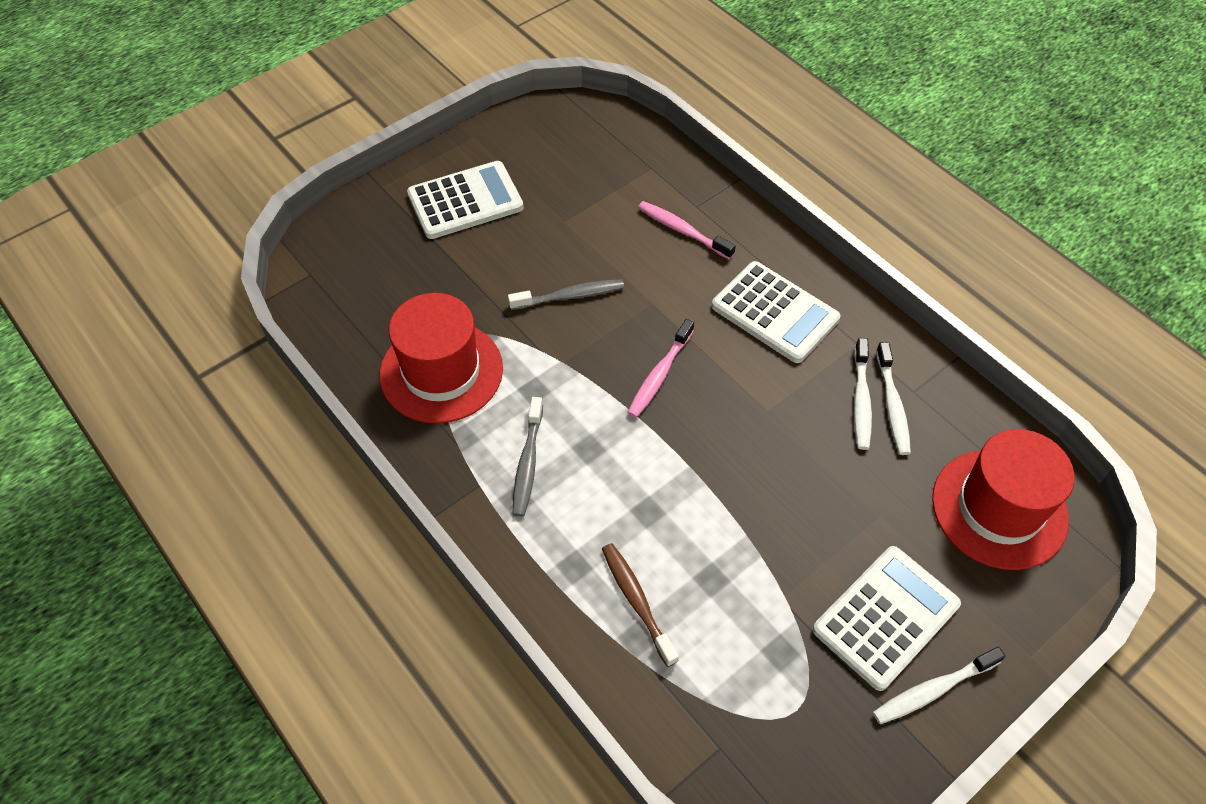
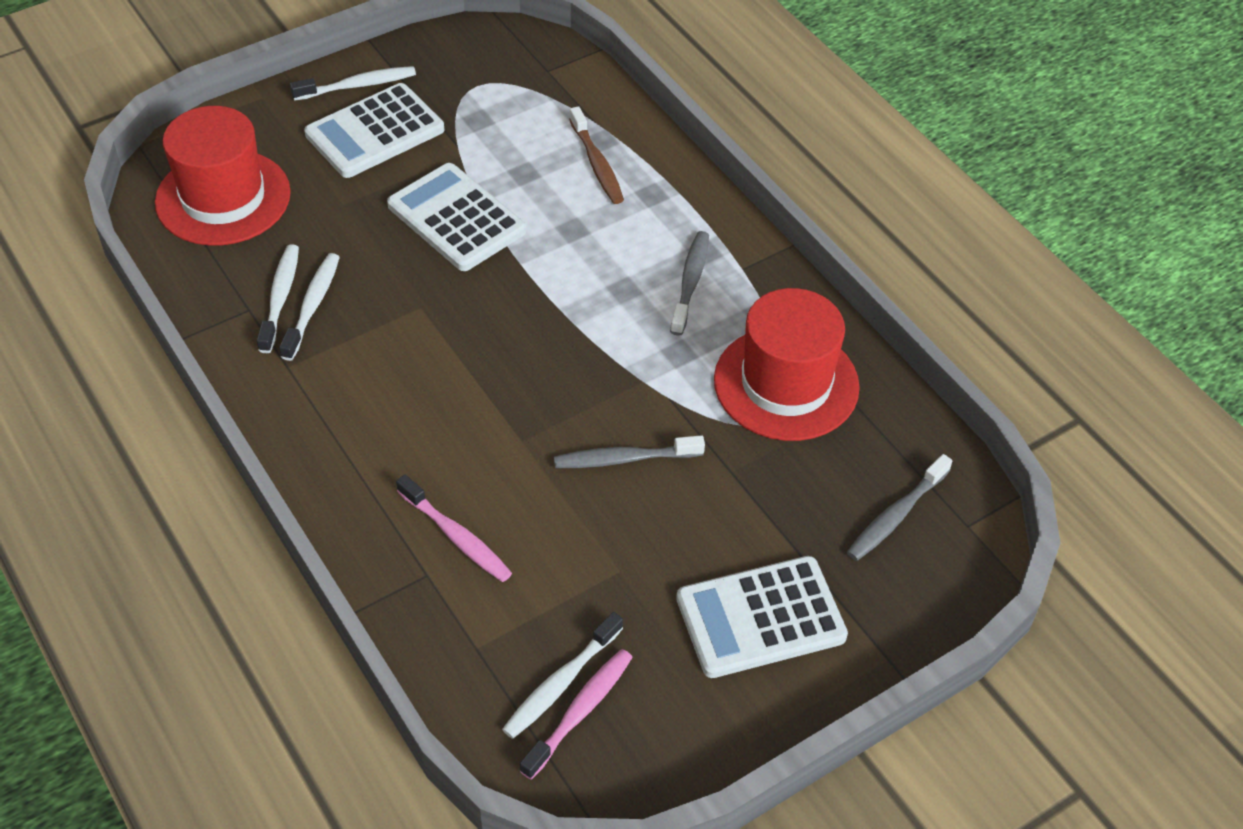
camera: 175 degrees left, 5 degrees down
(363, 275) = (895, 515): none -> grey toothbrush
(593, 154) = (560, 683): none -> white toothbrush
(659, 375) = (531, 354): pink toothbrush -> pink toothbrush (580, 711)
(775, 313) = (372, 411): white calculator -> white calculator (456, 218)

